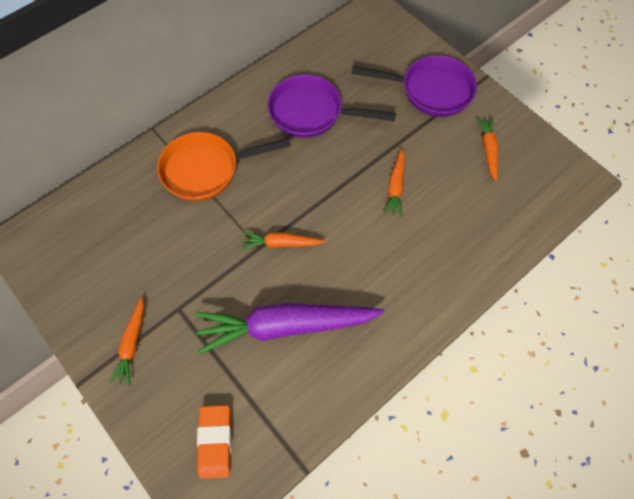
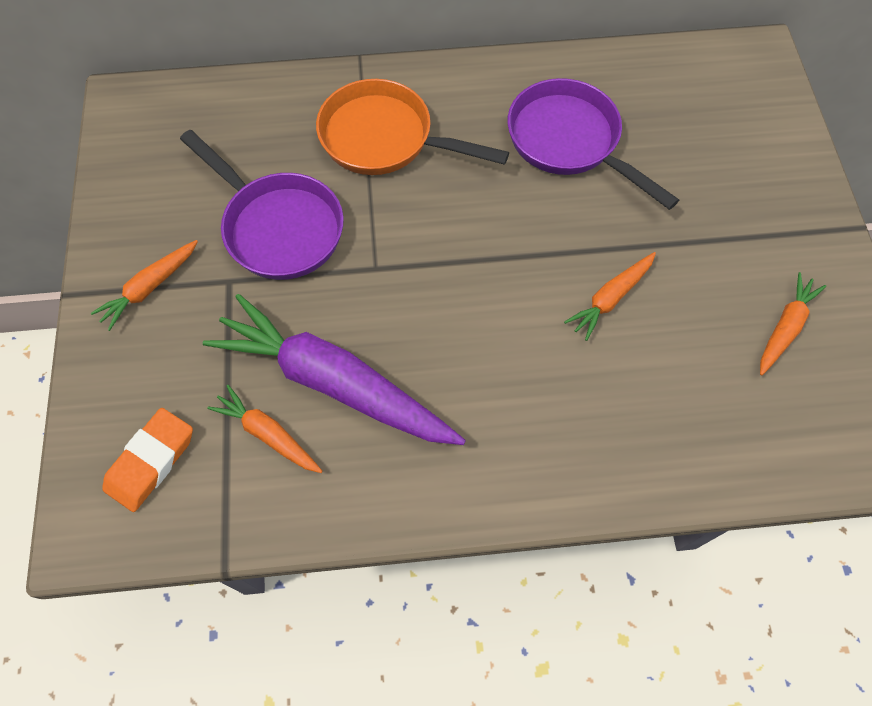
camera: 35 degrees right, 0 degrees up
(282, 243) = (407, 280): orange carrot -> orange carrot (268, 434)
(430, 91) = (759, 202): purple pan -> purple pan (278, 227)

